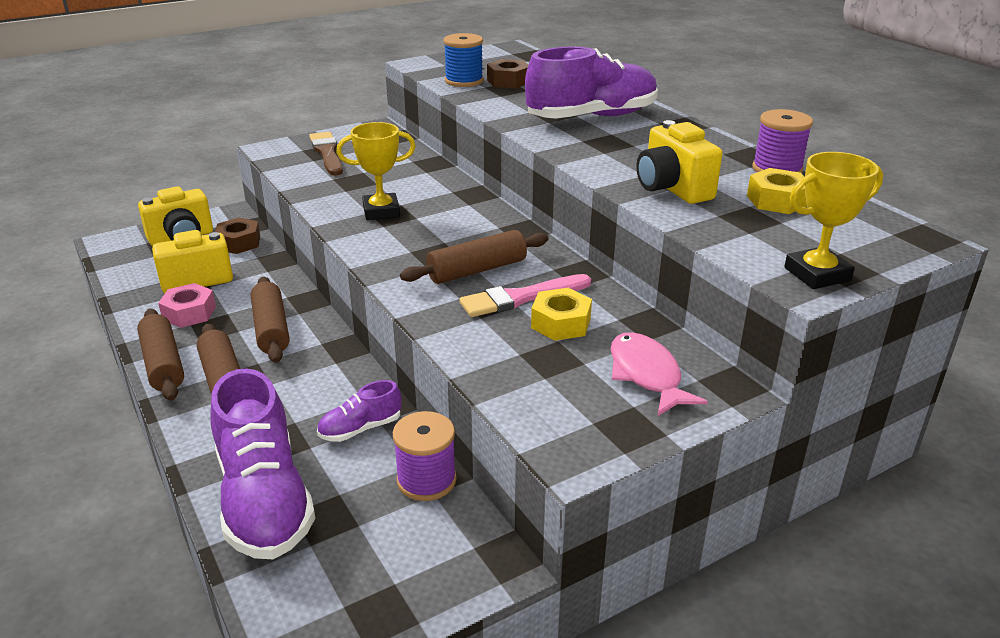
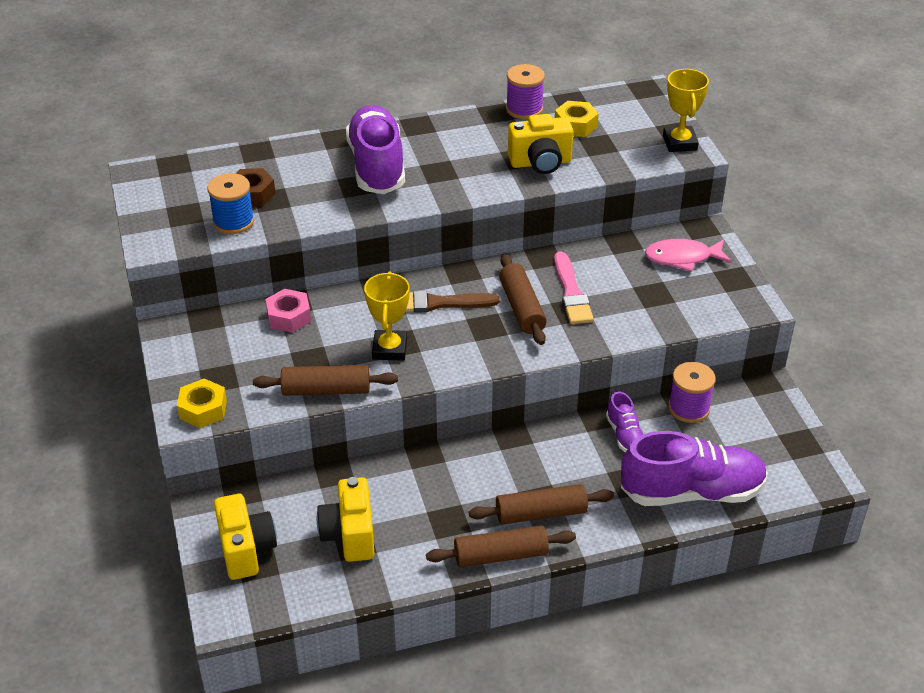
camera: 75 degrees left, 10 degrees up
(189, 313) = (416, 539): pink nut -> pink nut (289, 317)
(239, 243) = (281, 501): brown nut -> none
(271, 329) = (466, 481): brown rolling pin -> brown rolling pin (326, 390)
(327, 153) = (225, 374): brown brush -> brown brush (438, 303)
(561, 323) = (612, 281): yellow nut -> yellow nut (203, 409)

